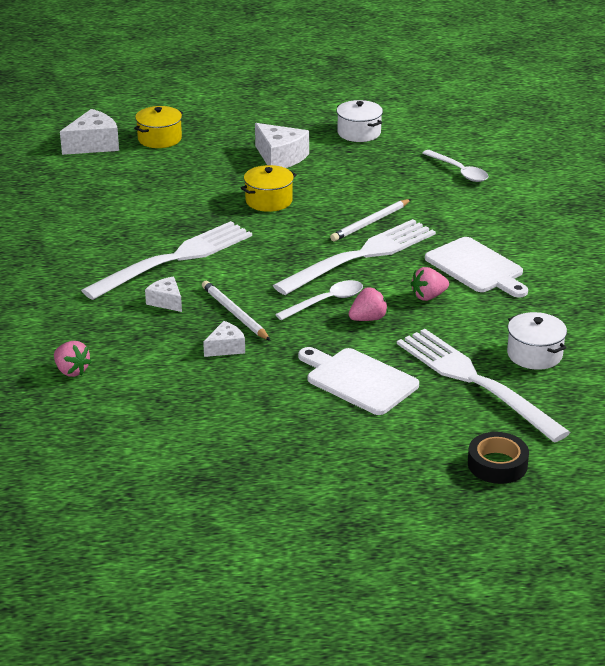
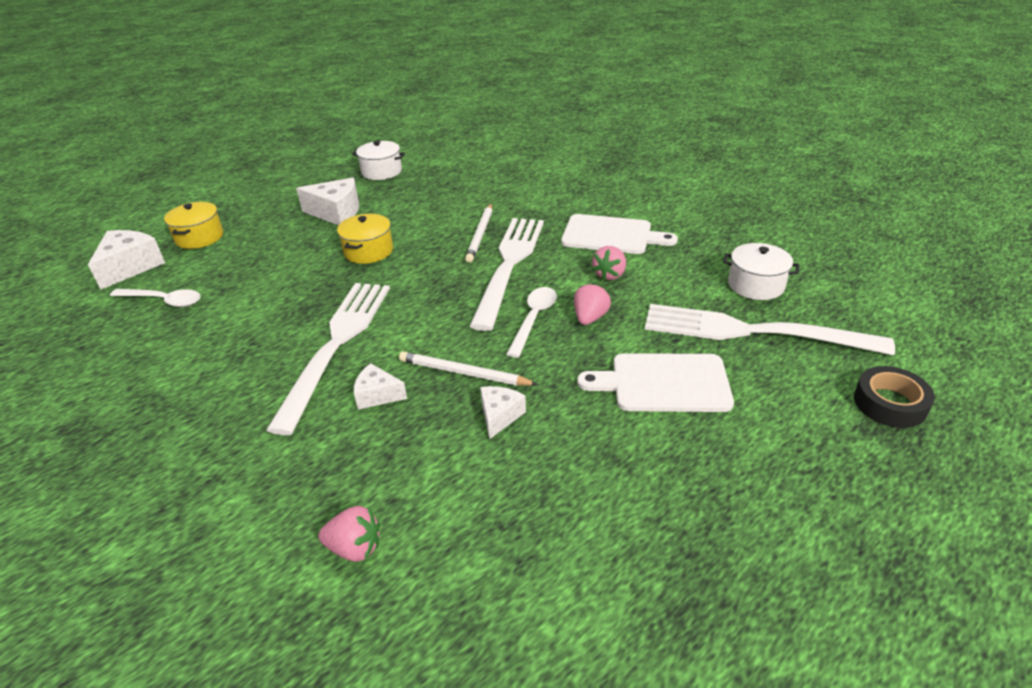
camera: 35 degrees left, 5 degrees up
(459, 171) = (496, 171): white spoon -> white spoon (163, 301)

